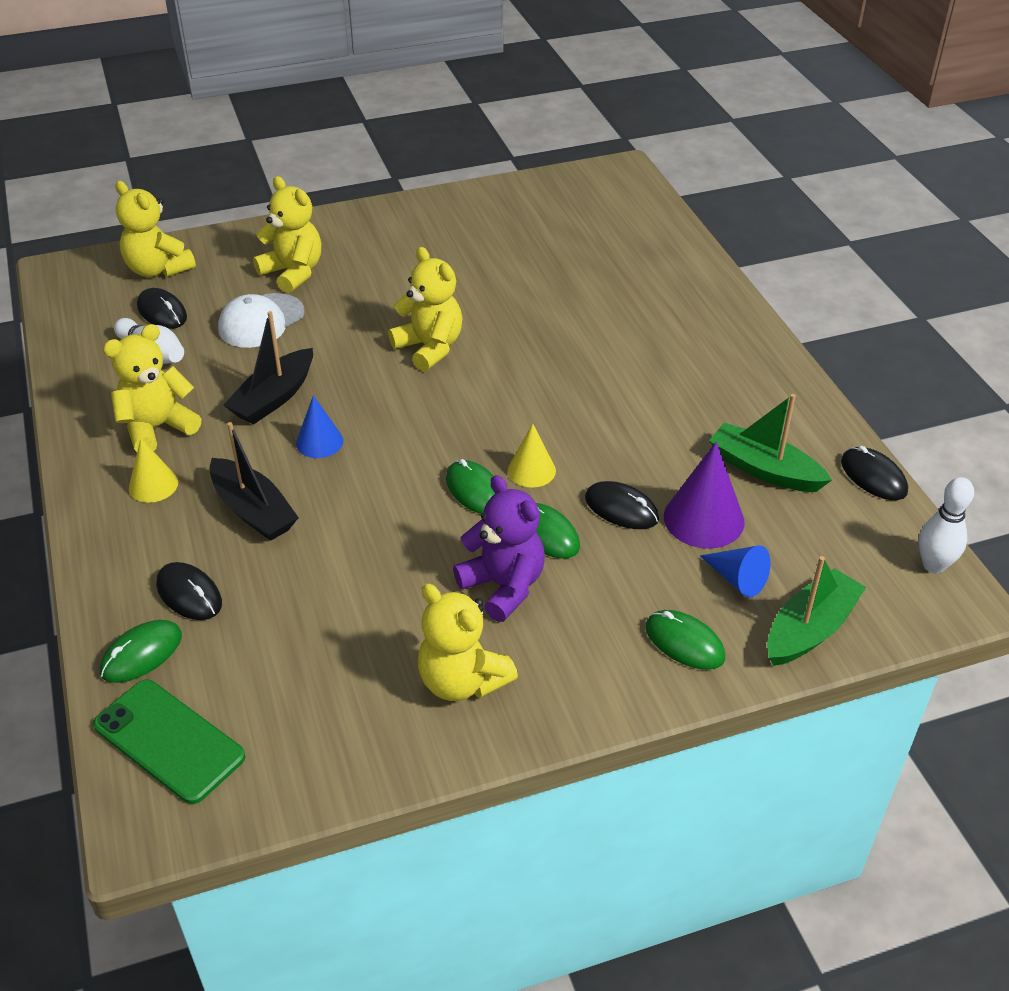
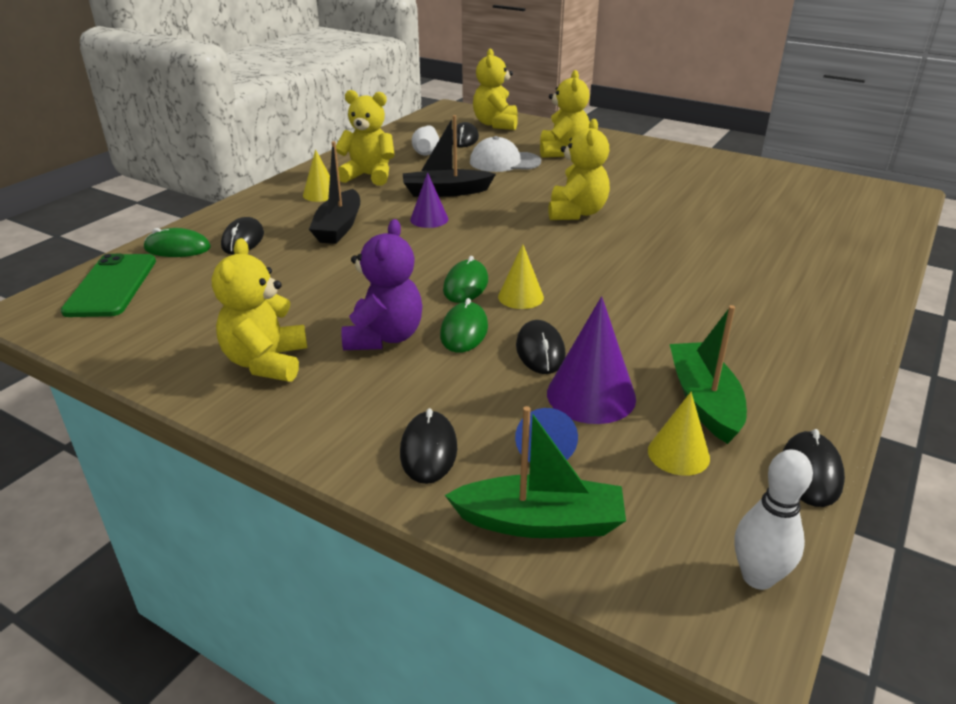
camera: 50 degrees right, 10 degrees down
(319, 442) = (429, 219): blue cone -> purple cone
(684, 642) = (428, 450): green mouse -> black mouse
(805, 521) = (678, 454): none -> yellow cone

